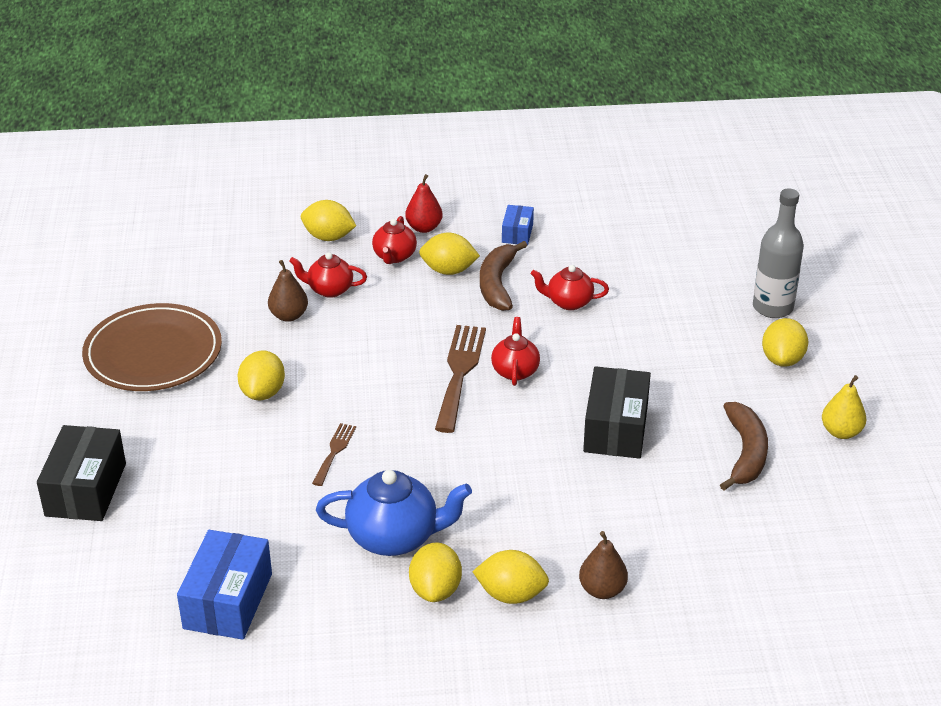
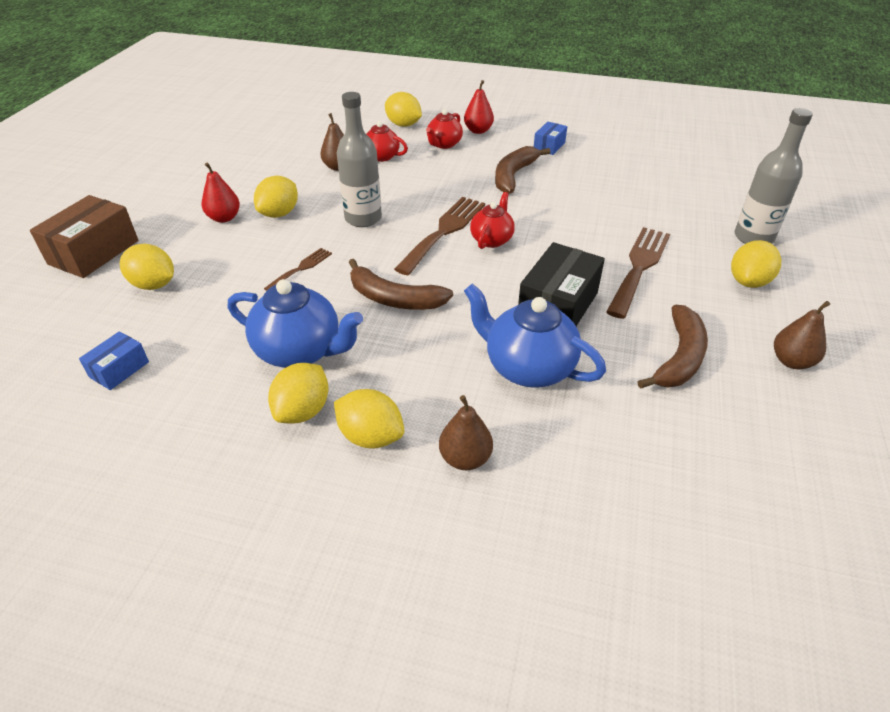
camera: 20 degrees right, 5 degrees up
(86, 489) = (94, 252): black box -> brown box
(153, 353) = (223, 172): brown plate -> none
(203, 413) = (224, 218): none -> red pear
(228, 601) = (119, 369): blue box -> blue box, size x0.54
(362, 377) = (363, 218): none -> grey bottle
(448, 270) = (480, 160): yellow lemon -> yellow lemon (154, 285)
(452, 461) = (394, 298): none -> brown banana
(568, 302) = (566, 199): red teapot -> none
(616, 497) = (528, 367): none -> blue teapot
(675, 368) = (639, 267): none -> brown fork
(841, 432) = (791, 361): yellow pear -> brown pear

